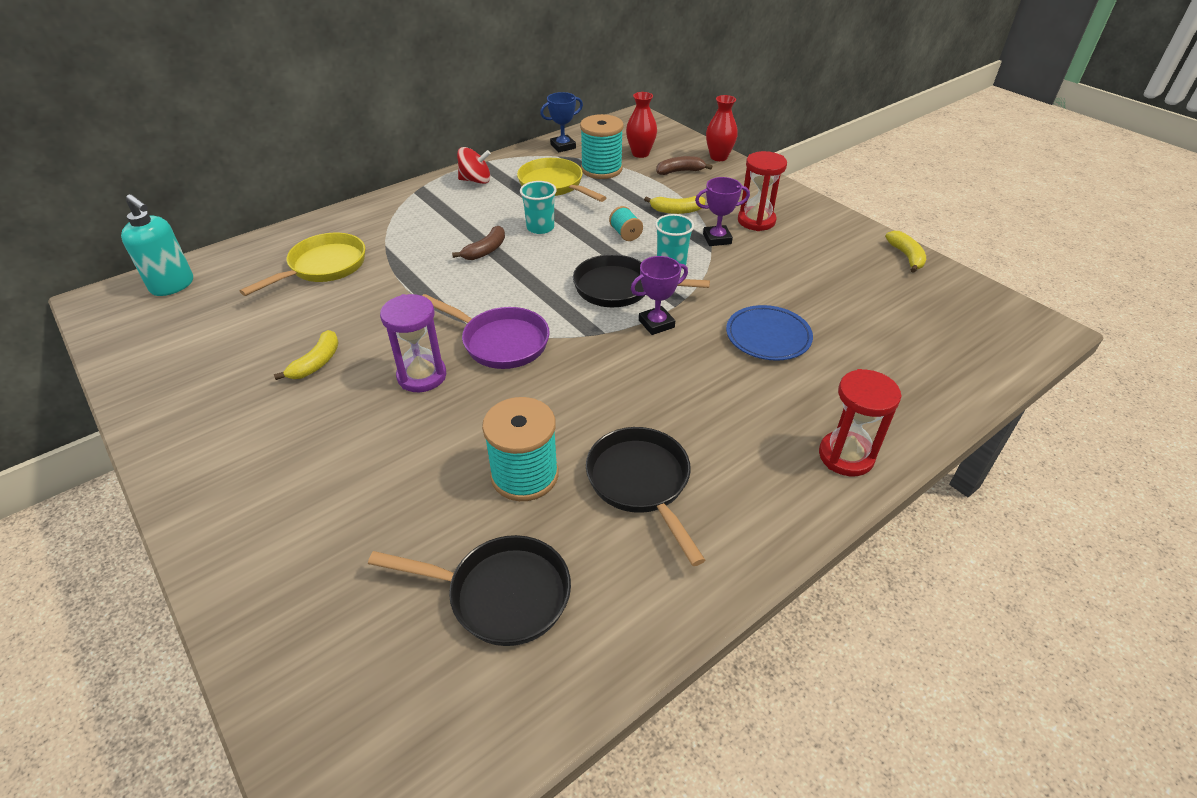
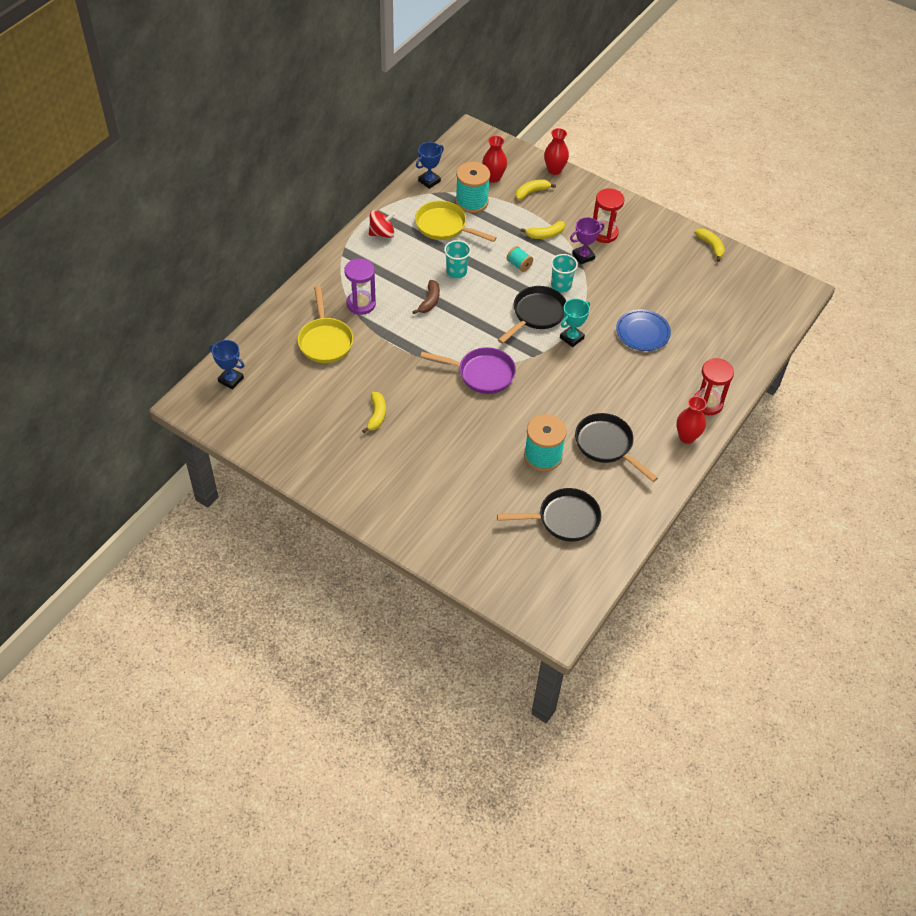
camera: 20 degrees left, 10 degrees up
(173, 286) = (231, 380): turquoise soap dispenser -> blue trophy
(323, 267) = (325, 341): yellow pan -> yellow pan turned 150 degrees clockwise
(422, 376) = (448, 409): purple hourglass -> purple hourglass (361, 304)
(619, 288) = (536, 314): black pan -> black pan turned 135 degrees clockwise
(656, 324) = (571, 338): purple trophy -> turquoise trophy
(680, 171) = (531, 192): brown banana -> yellow banana
(791, 502) = (687, 437): none -> red vase

